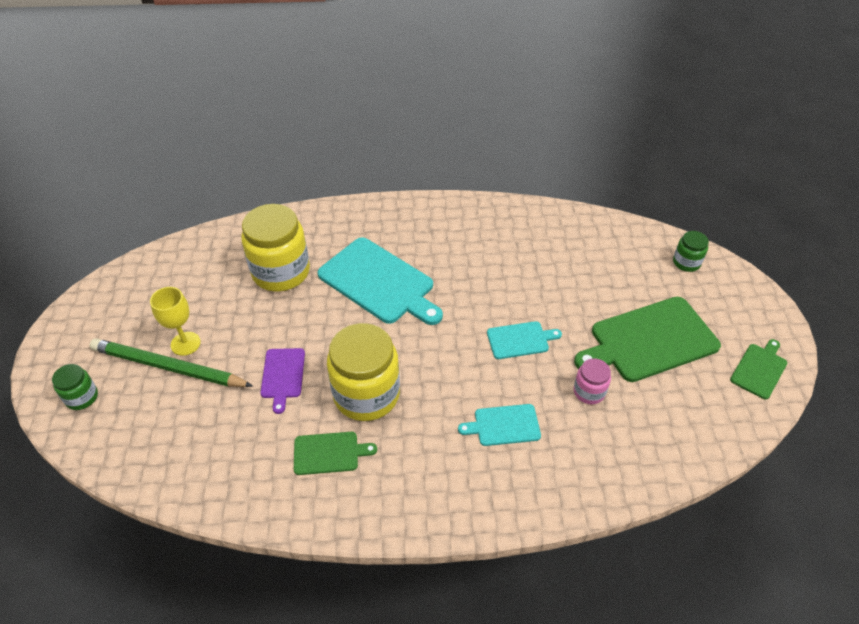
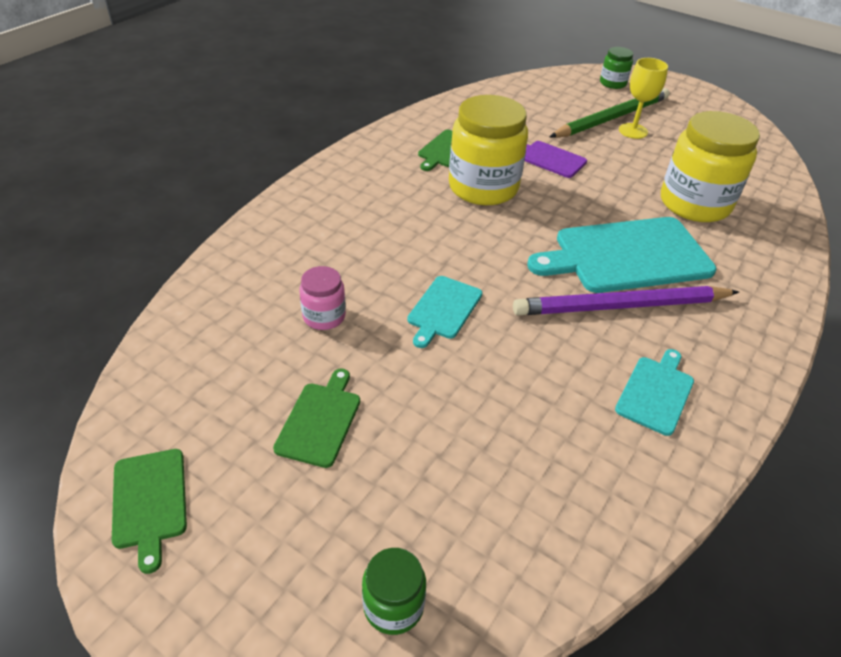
camera: 125 degrees right, 5 degrees down
(432, 267) = (621, 306): none -> purple pencil
(504, 425) = (361, 240): turquoise cutting board -> turquoise cutting board (656, 392)
(649, 340) = (320, 420): green cutting board -> green cutting board, size x0.51

